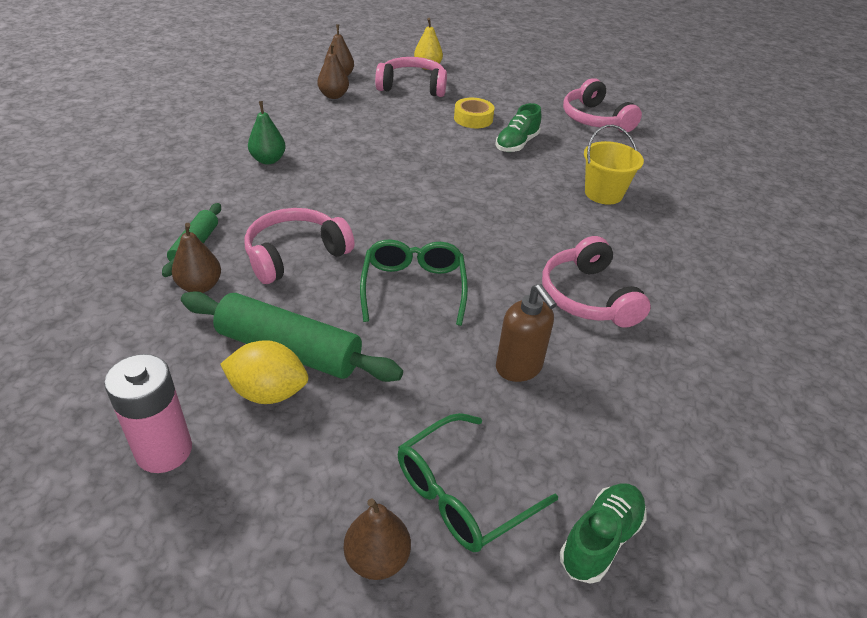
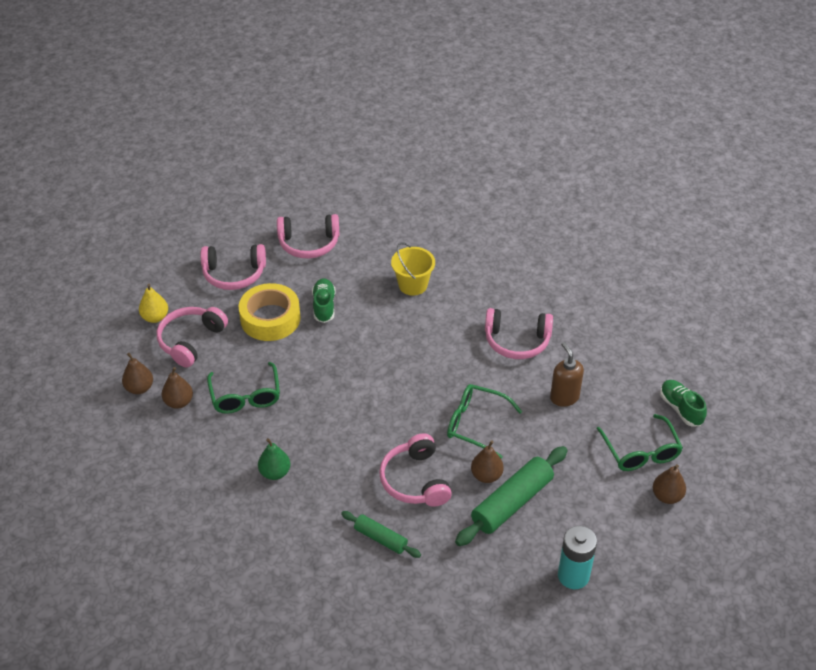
camera: 65 degrees left, 5 degrees up
(164, 451) = (573, 576): pink battery -> turquoise battery
(200, 286) = (430, 541): brown pear -> brown pear (486, 475)
(268, 392) = (544, 520): yellow lemon -> none
(361, 125) = (245, 396): none -> green glasses
(473, 119) = (270, 318): yellow tape -> yellow tape, size x1.69
(514, 90) = (234, 274): none -> pink headphones
(516, 144) = (324, 306): green shoe -> green shoe turned 150 degrees counterclockwise
(519, 368) = (564, 397): brown soap dispenser -> brown soap dispenser turned 105 degrees counterclockwise

